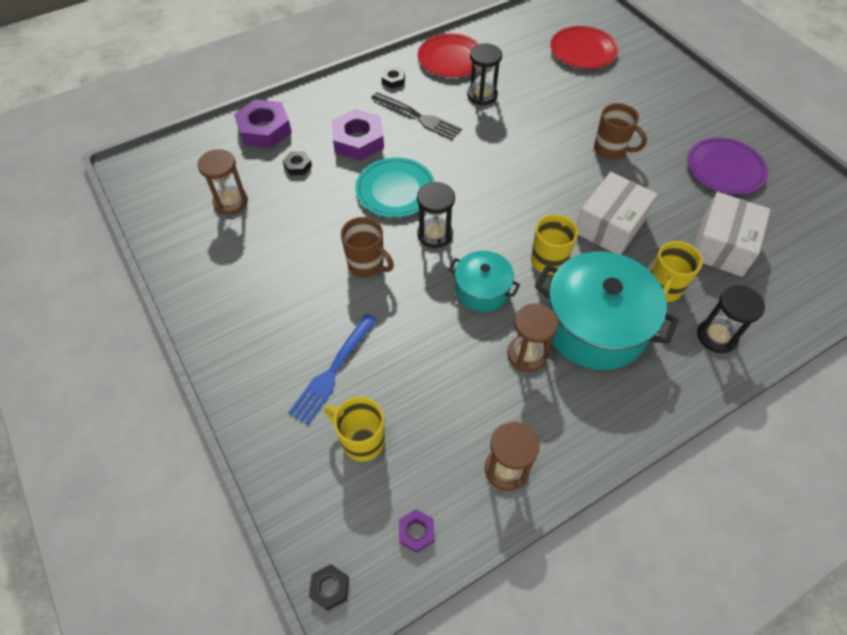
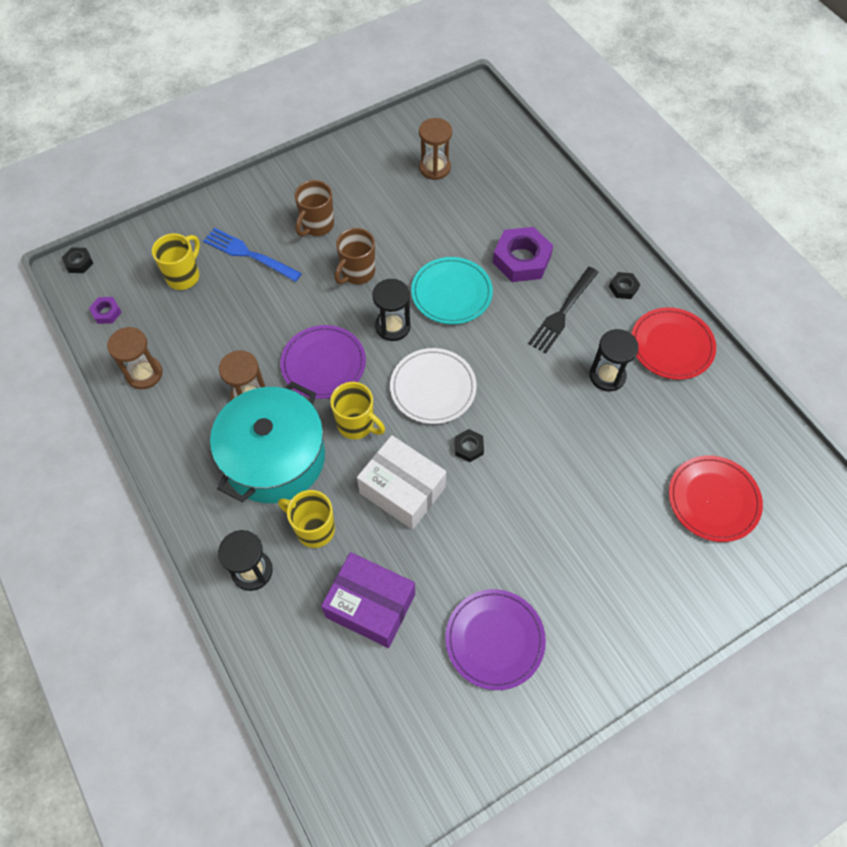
camera: 90 degrees right, 5 degrees up
(264, 129) = (532, 182): purple nut -> none
(298, 166) = (482, 212): black nut -> black nut (469, 447)
(482, 290) = (323, 364): turquoise pot -> purple plate
(503, 204) = (433, 388): none -> white plate
(610, 150) = (521, 507): brown mug -> brown mug (317, 226)
(722, 246) = (370, 606): white box -> purple box

